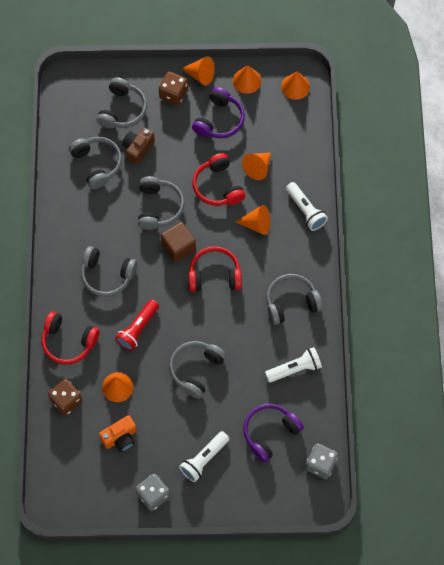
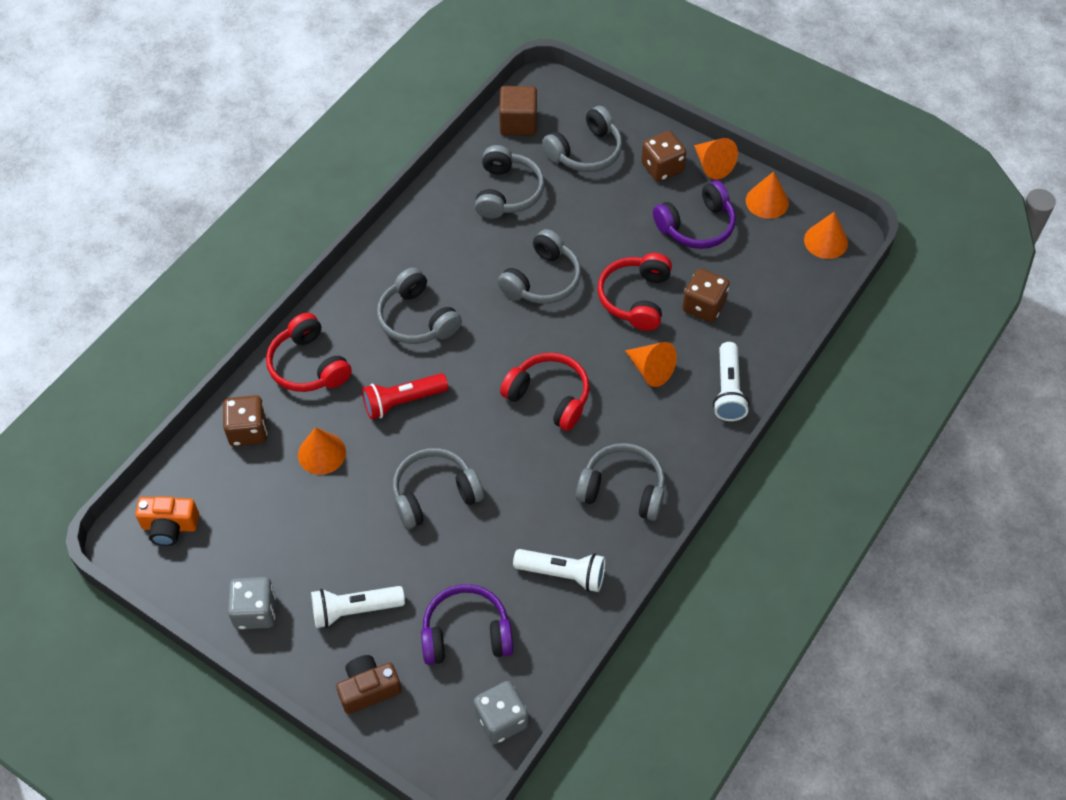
camera: 35 degrees right, 10 degrees down
(120, 437) = (274, 515): orange camera -> orange camera (170, 526)
(138, 148) = (570, 202): brown camera -> brown camera (368, 689)
(178, 247) = (530, 339): brown cube -> brown cube (518, 123)
(258, 168) = (703, 306): orange cone -> brown dice

